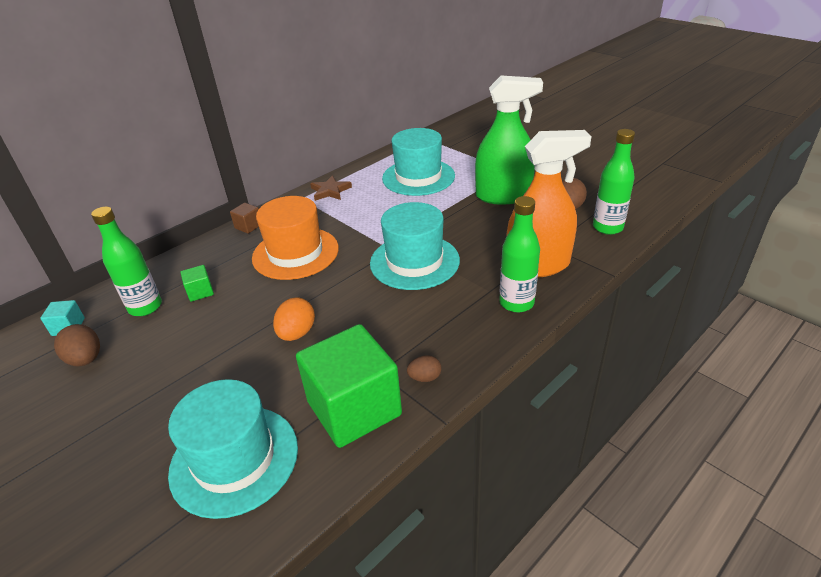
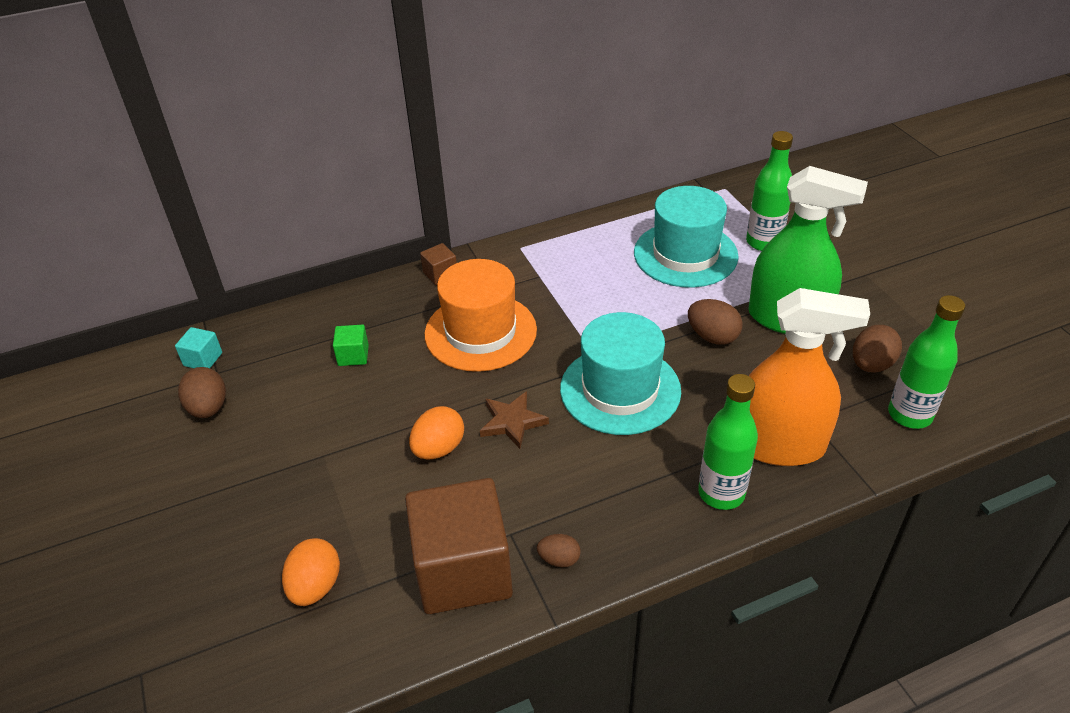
camera: 20 degrees right, 5 degrees up
(145, 307) = (288, 358): green bottle -> green bottle (763, 242)
(234, 459) = (315, 586): turquoise hat -> orange egg
(330, 191) = (560, 246): brown star -> brown star (512, 422)
(354, 408) = (463, 570): green cube -> brown cube
(461, 217) = (712, 337): none -> brown egg

